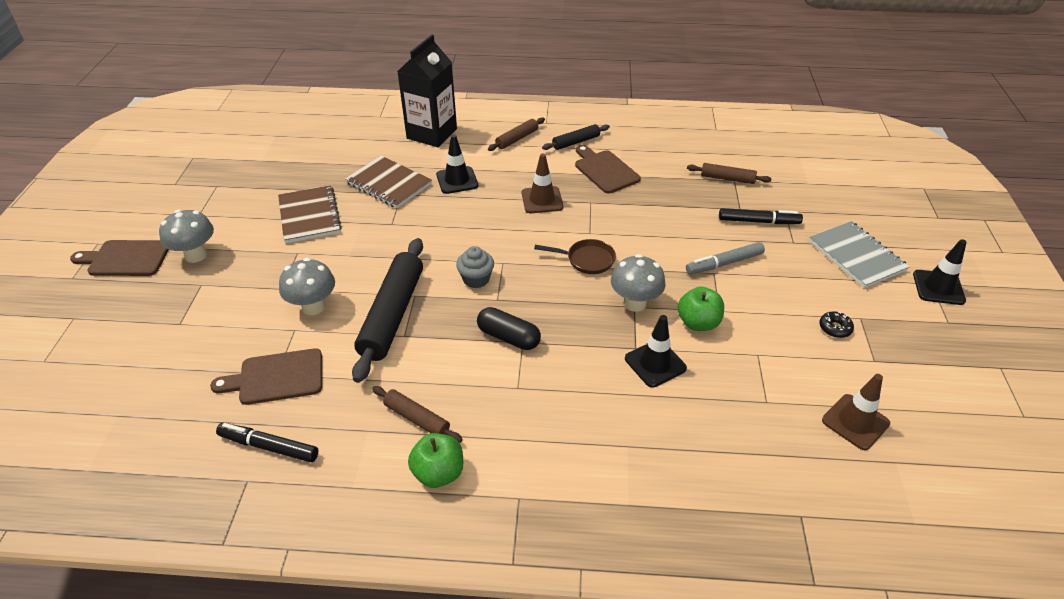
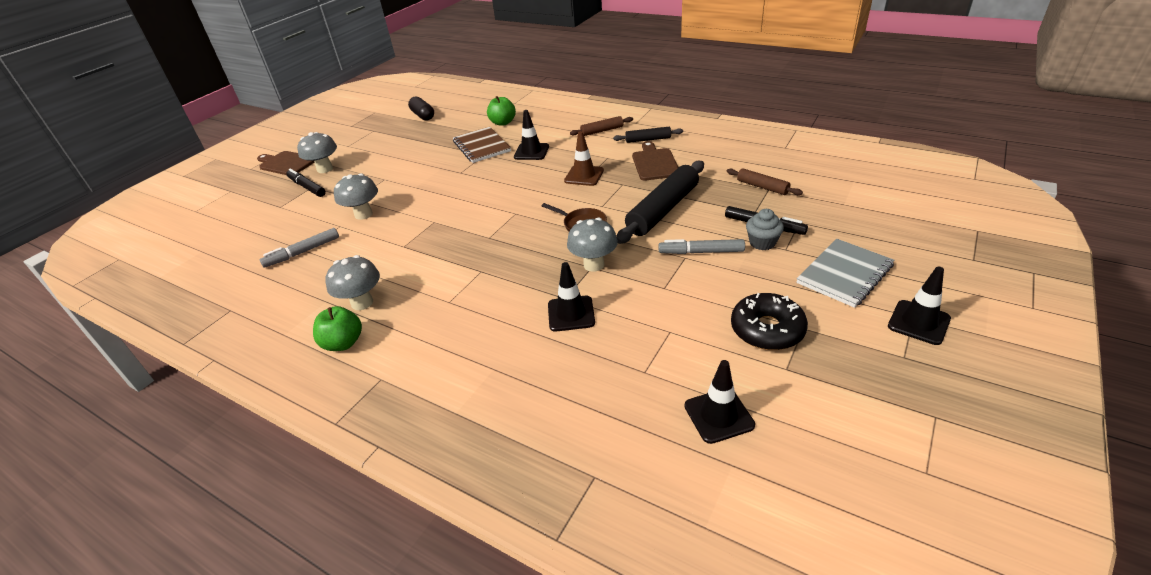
camera: 30 degrees right, 5 degrees down
(269, 446) = (260, 293): black marker -> black marker (307, 187)
(276, 377) = (302, 252): brown cutting board -> grey marker
(309, 216) = (412, 158): brown notebook -> none
(393, 315) = (408, 231): black rolling pin -> black rolling pin (663, 210)
(417, 419) = (362, 303): brown rolling pin -> grey mushroom
(432, 134) = (540, 119): black carton -> none
(476, 279) = (486, 220): grey cupcake -> grey cupcake (762, 243)
(508, 337) = (473, 265): black capsule -> black capsule (423, 115)
(698, 323) = (636, 292): green apple -> green apple (503, 123)
(835, 328) = (767, 330): black donut -> black donut, size x2.10
(855, 422) = (718, 415): brown traffic cone -> black traffic cone
(856, 256) = (844, 274): grey notebook -> grey notebook turned 45 degrees clockwise

